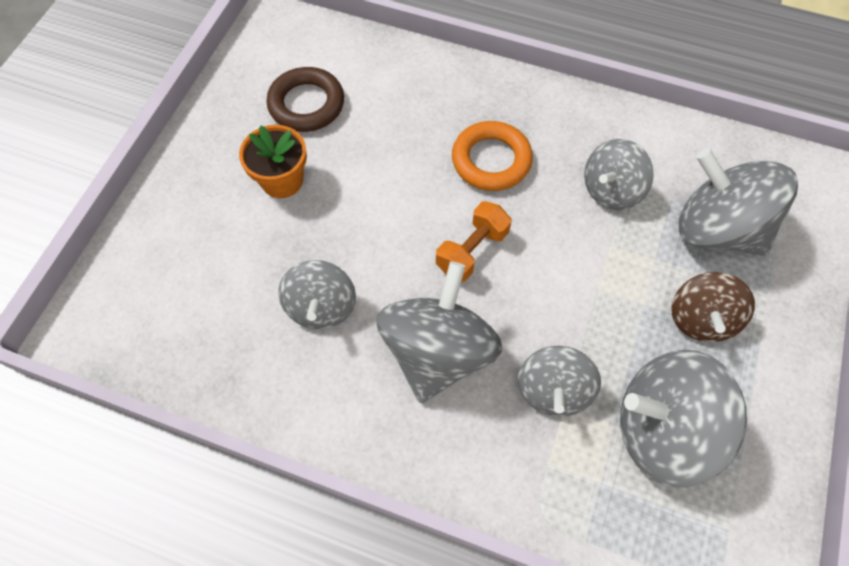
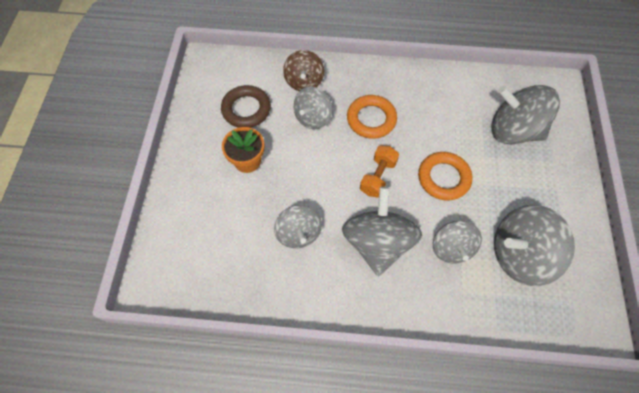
camera: 15 degrees left, 0 degrees up
(576, 277) = (443, 178): none -> orange ring
(611, 190) = (447, 121): grey spinning top -> grey spinning top (313, 118)
(700, 319) = (520, 185): brown spinning top -> brown spinning top (304, 81)

